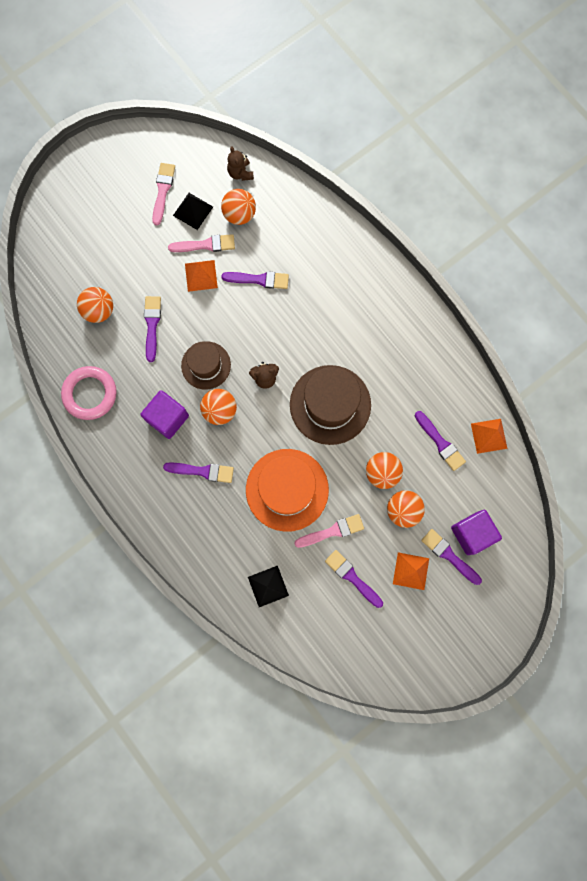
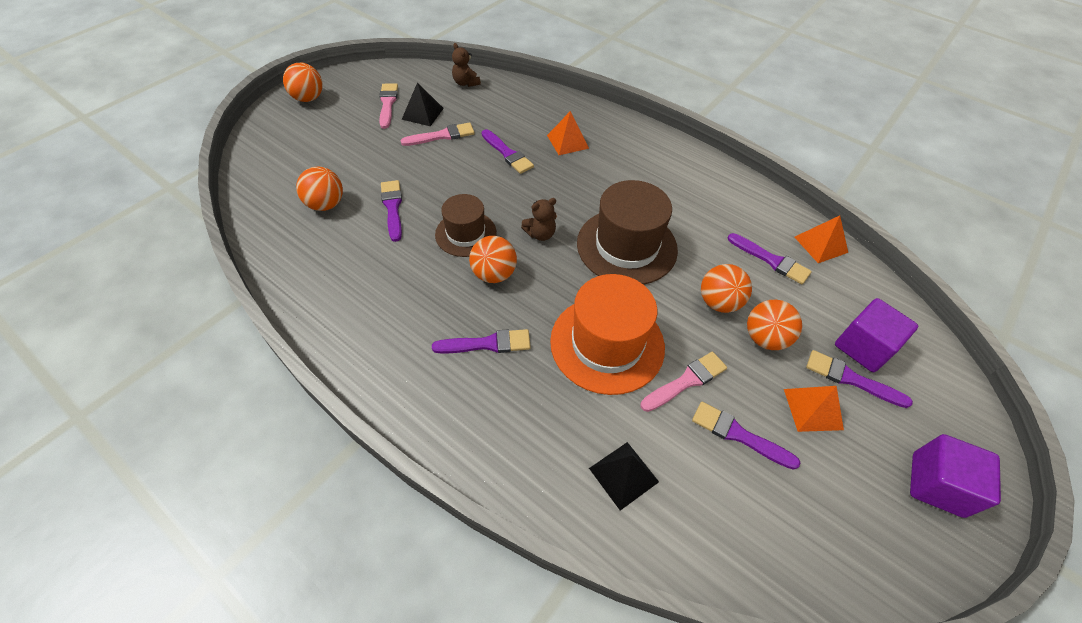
camera: 15 degrees left, 25 degrees down
(90, 394) = (320, 285): pink ring -> none
(167, 418) = (428, 293): purple cube -> purple cube (937, 484)
(201, 275) = (442, 159): orange pyramid -> orange pyramid (567, 141)
(239, 214) = (472, 110): orange ball -> orange ball (308, 98)
(259, 279) = (507, 154): purple brush -> purple brush turned 60 degrees clockwise

